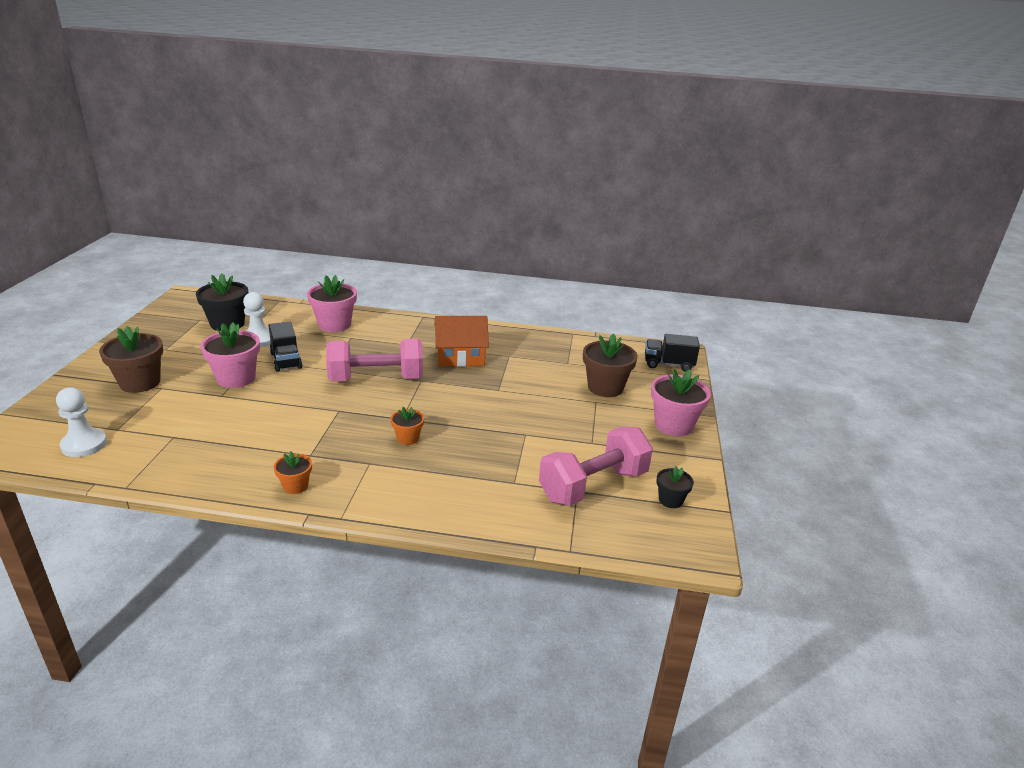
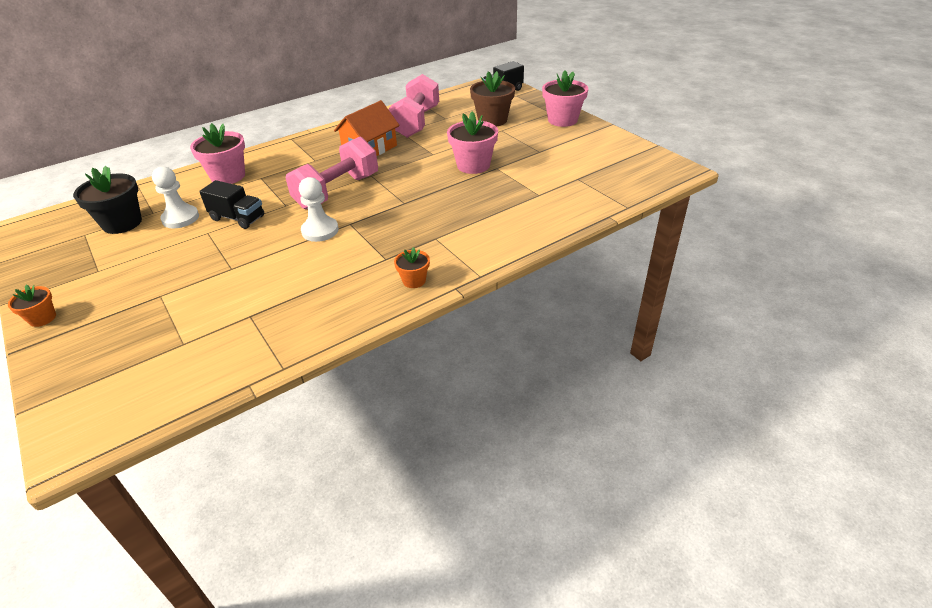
camera: 40 degrees left, 10 degrees up
(84, 445) = (175, 372): white pawn -> white pawn (320, 231)
(140, 383) = (128, 304): brown flower pot -> none
(236, 378) = (219, 251): pink flower pot -> pink flower pot (473, 165)
(408, 438) = (431, 211): orange flower pot -> orange flower pot (42, 318)
(593, 485) = (580, 171): pink dumbbell -> pink dumbbell (416, 122)
(670, 500) = (626, 155): black flower pot -> none

